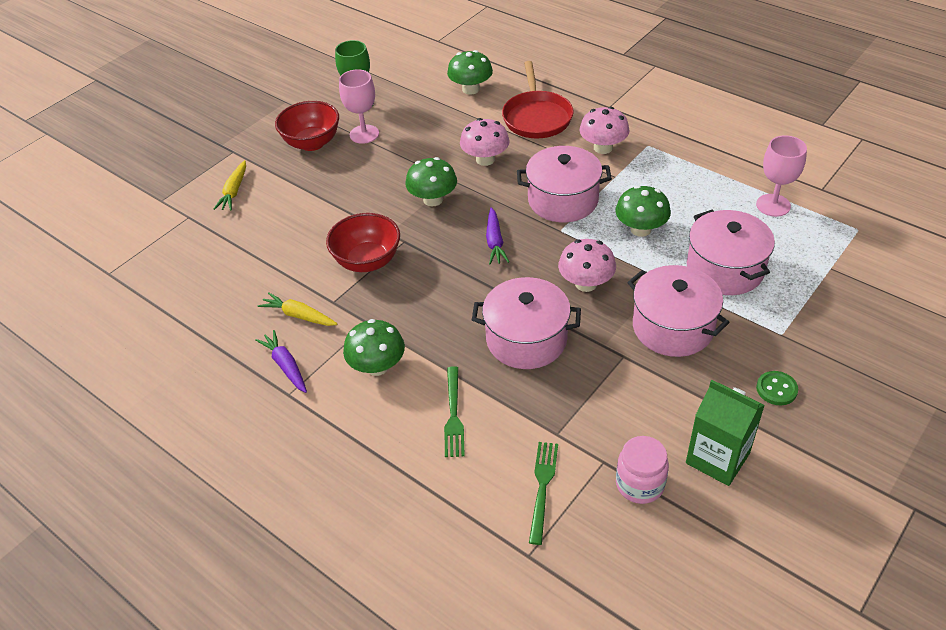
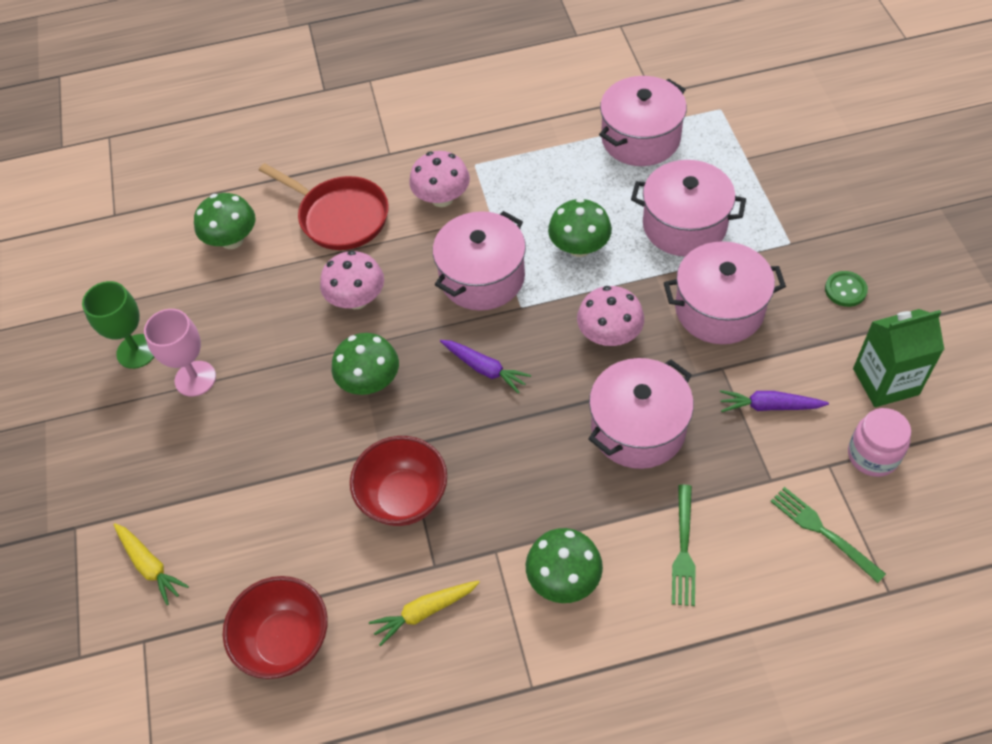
camera: 50 degrees left, 10 degrees up
(285, 366) = (488, 668): purple carrot -> purple carrot (769, 406)
(312, 143) = (152, 437): red bowl -> red bowl (285, 641)
(454, 415) = (684, 550): green fork -> green fork turned 60 degrees clockwise
(773, 205) = (640, 138): pink goblet -> pink pot

